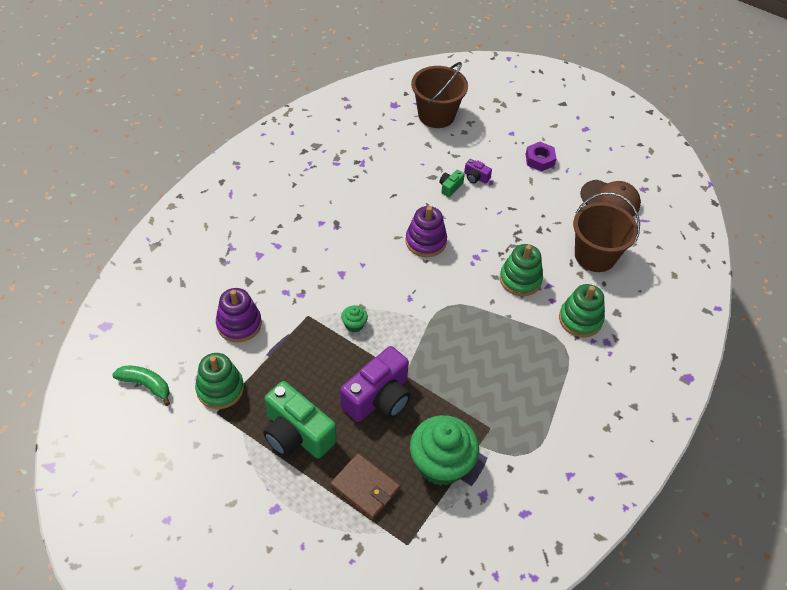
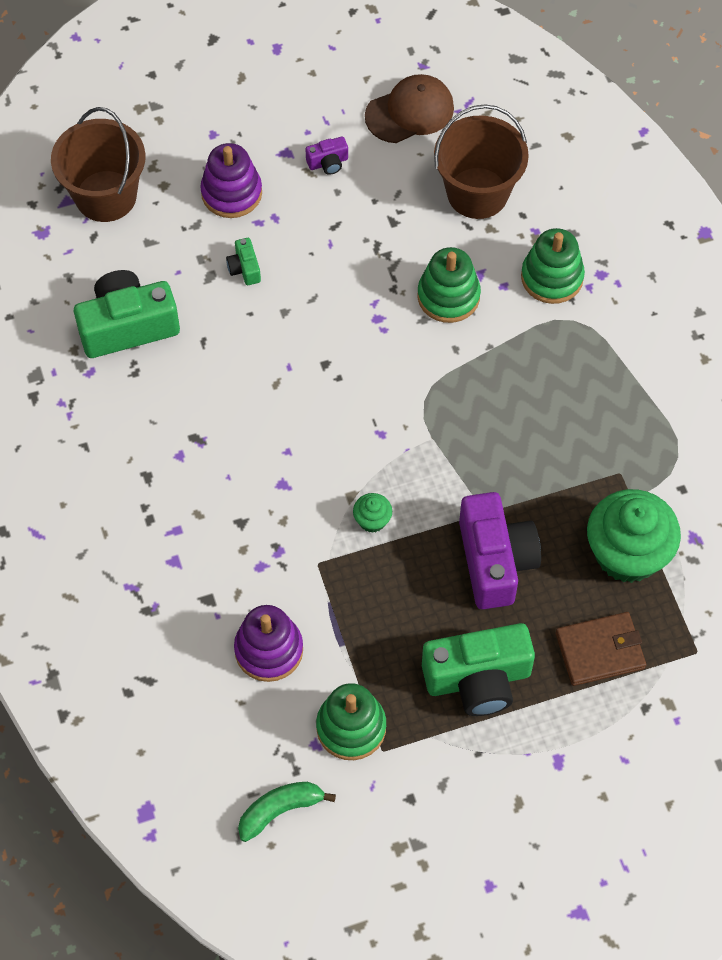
camera: 50 degrees left, 10 degrees up
(374, 162) = (127, 326): none -> green camera
(425, 241) = (309, 357): purple stacking toy -> purple stacking toy (231, 193)
(475, 177) = (252, 228): purple camera -> purple camera (328, 163)
(539, 160) = (284, 137): purple nut -> none

